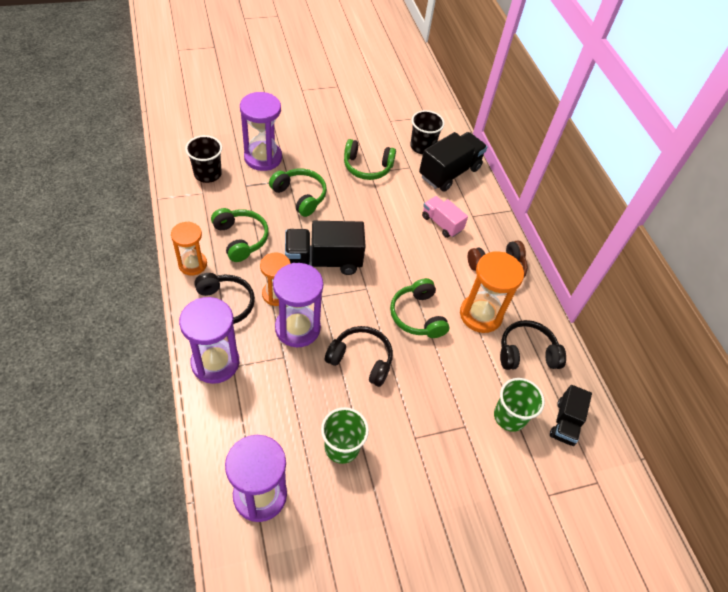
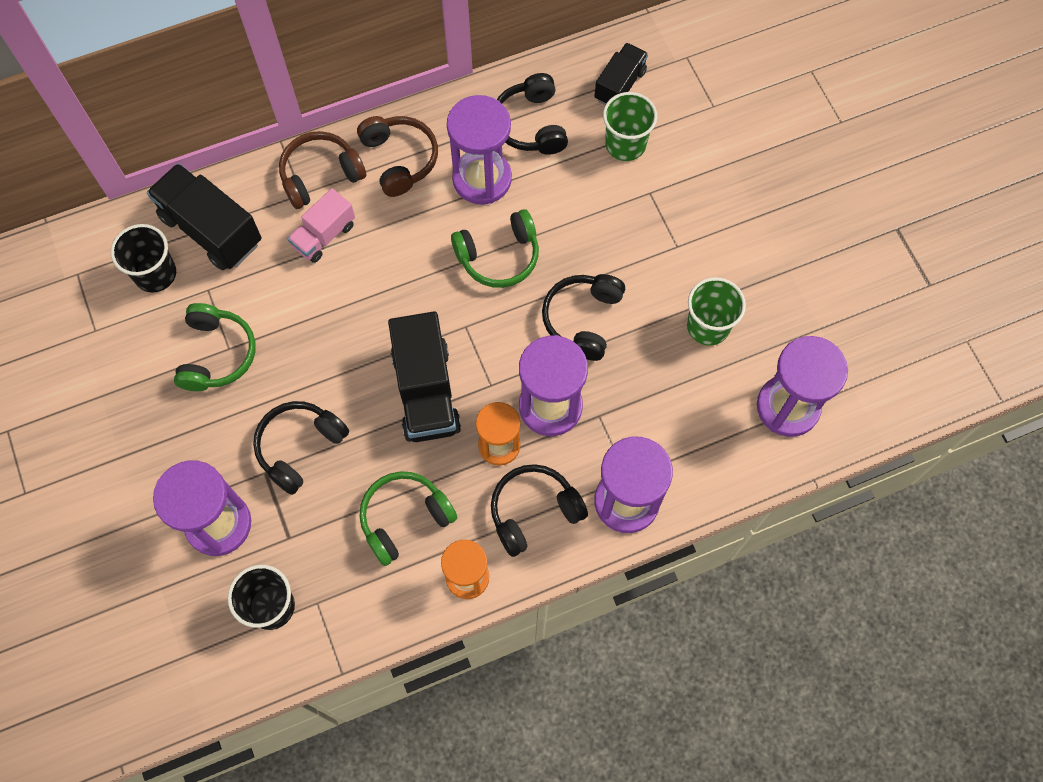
camera: 90 degrees left, 15 degrees up
(300, 196) = (300, 447): green headphones -> black headphones
(480, 315) = (482, 179): orange hourglass -> purple hourglass
(485, 227) = (320, 175): none -> brown headphones
(565, 422) = (620, 85): black truck -> black truck turned 75 degrees counterclockwise

